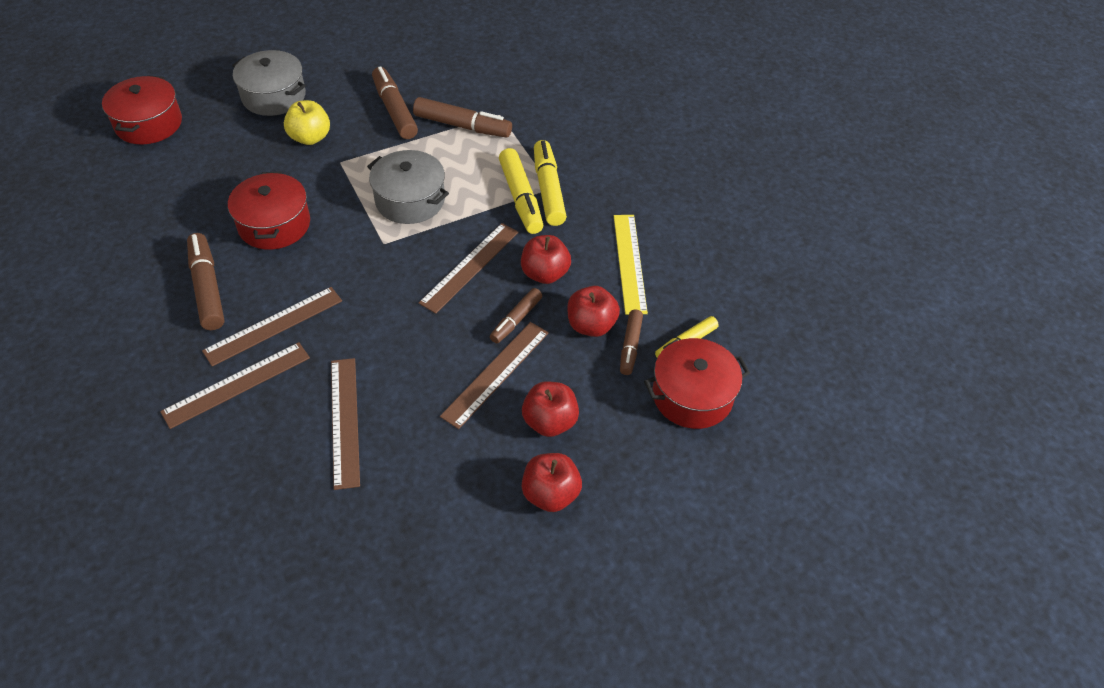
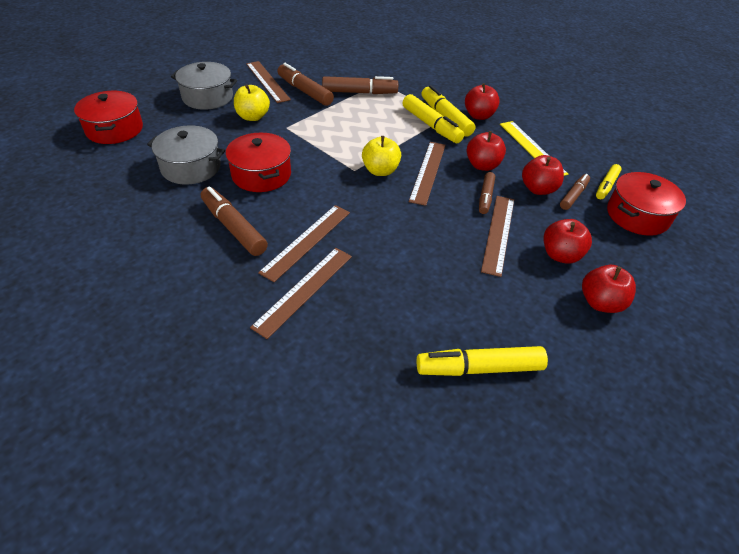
camera: 20 degrees left, 5 degrees down
(345, 421) = (411, 294): brown ruler -> brown ruler (267, 81)
(359, 526) = (479, 368): none -> yellow marker
(410, 200) = (354, 141): grey pot -> grey pot (191, 167)
(413, 251) = (380, 171): none -> yellow apple
(595, 196) = (479, 116): none -> red apple
(630, 346) = (573, 196): brown marker -> brown marker turned 135 degrees counterclockwise

